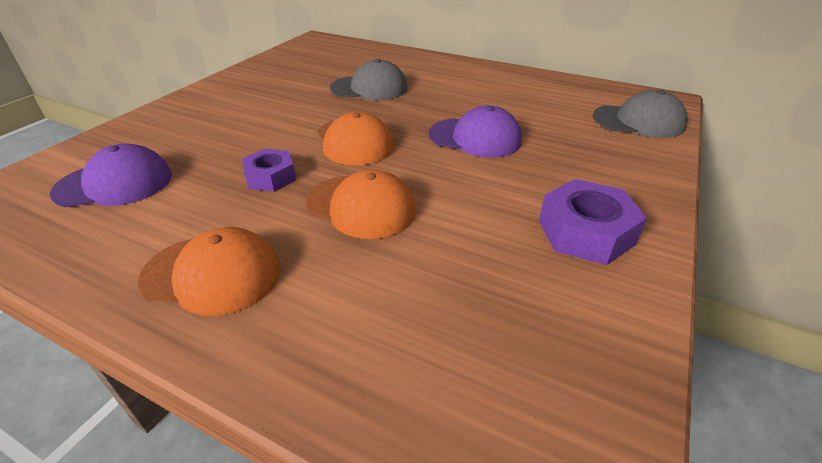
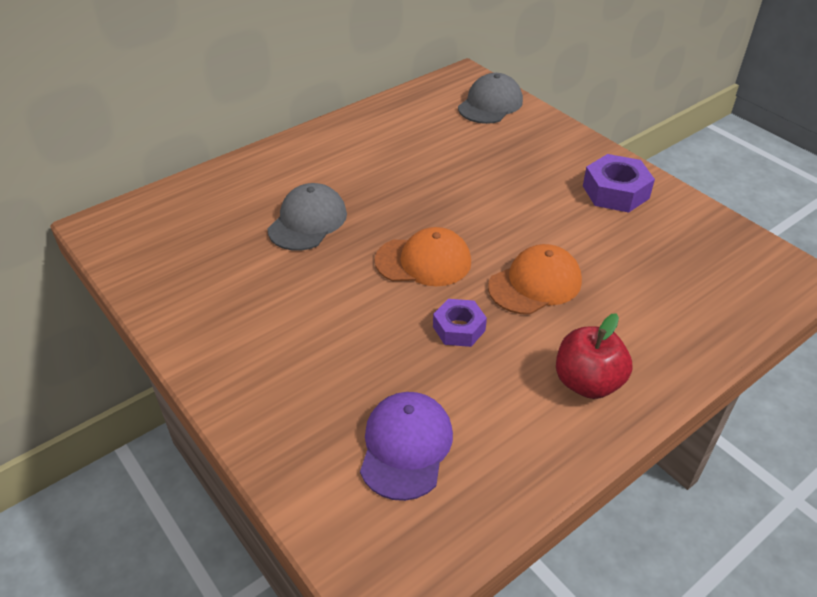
camera: 65 degrees left, 5 degrees up
(212, 274) = (587, 382): orange cap -> red apple
(475, 138) = (463, 191): purple cap -> none

